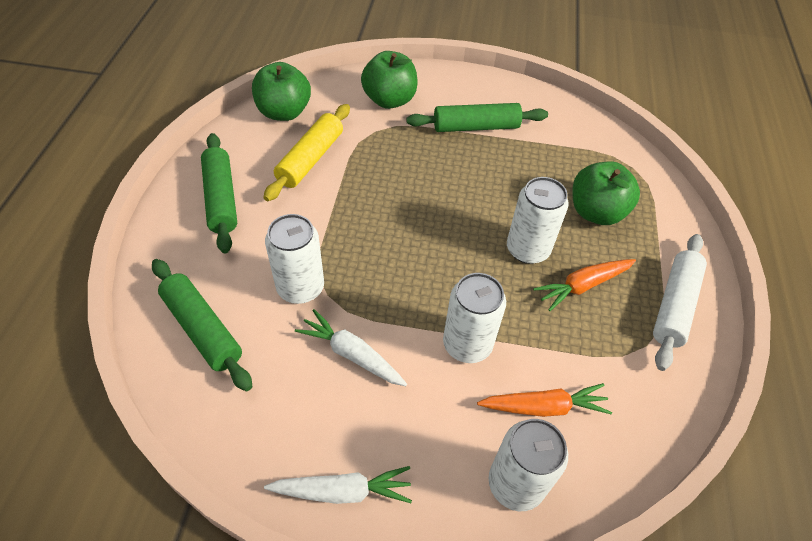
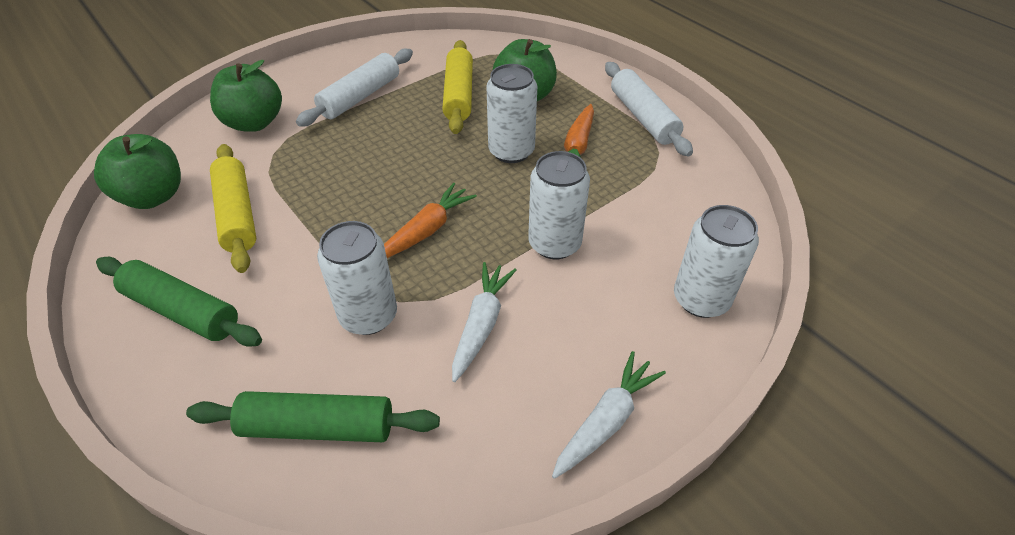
camera: 45 degrees left, 5 degrees down
(352, 354) = (481, 325): white carrot -> white carrot turned 120 degrees clockwise
(476, 127) = (360, 97): green rolling pin -> white rolling pin
(544, 407) = (653, 238): orange carrot -> orange carrot (426, 230)
(546, 175) = (459, 95): none -> yellow rolling pin

